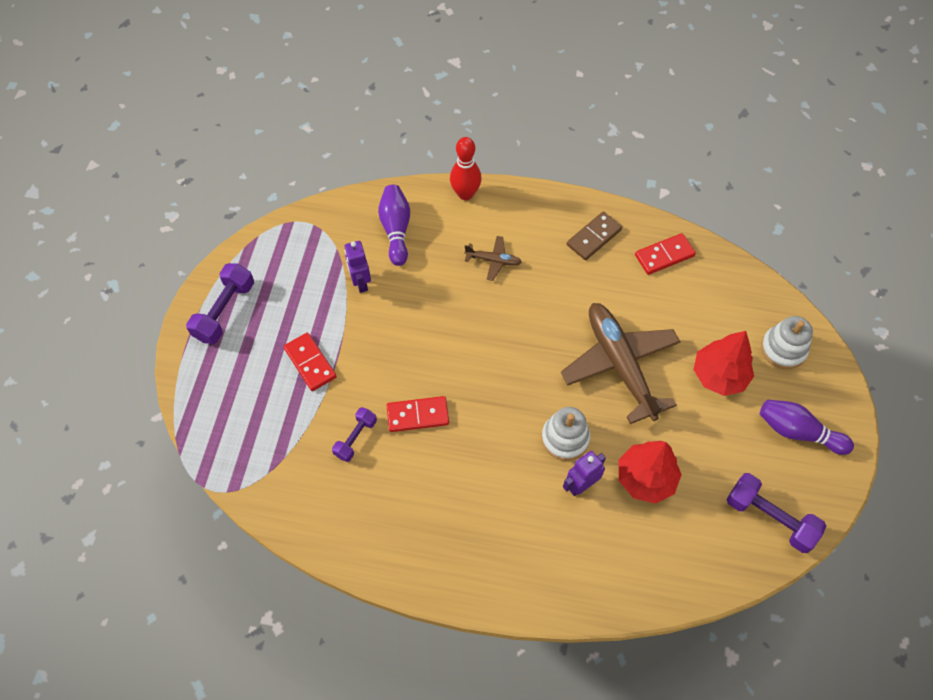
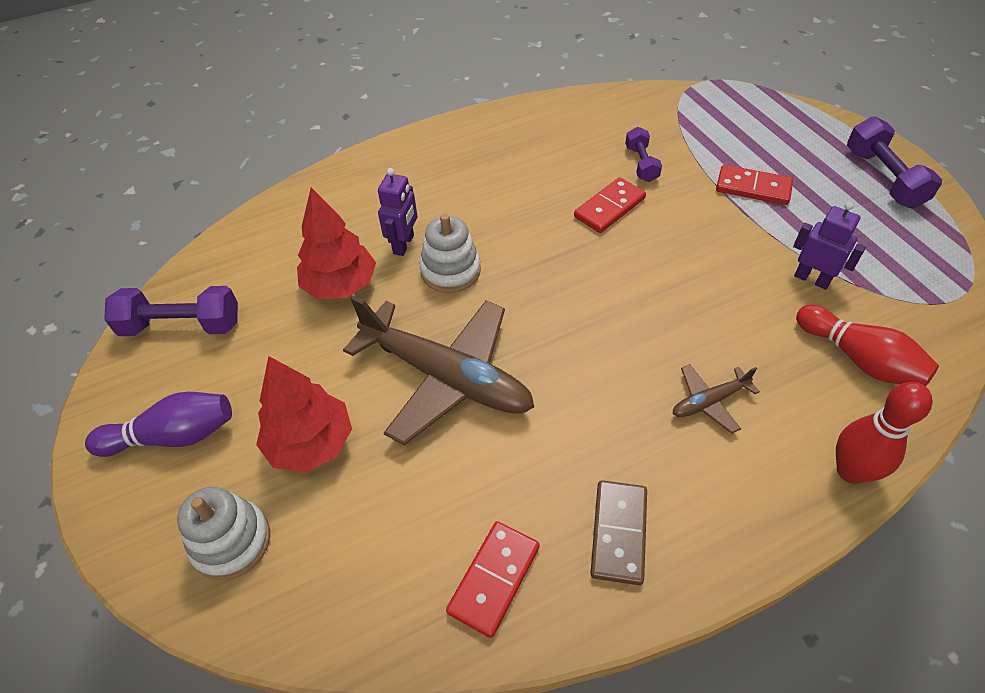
camera: 145 degrees right, 10 degrees down
(396, 230) = (859, 359): purple bowling pin -> red bowling pin

